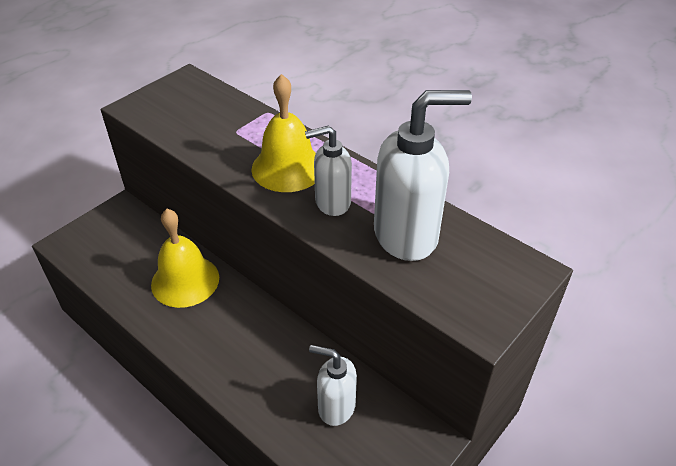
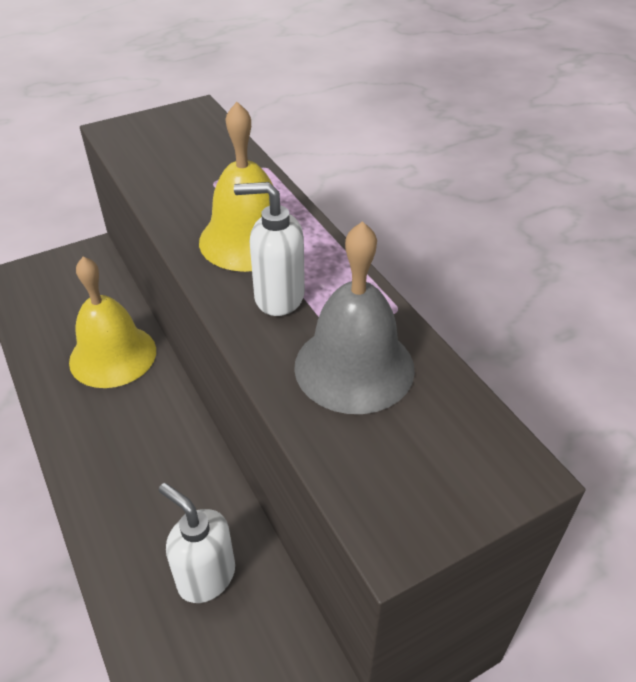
camera: 20 degrees right, 0 degrees up
(406, 235) = (354, 367): white soap dispenser -> grey bell

